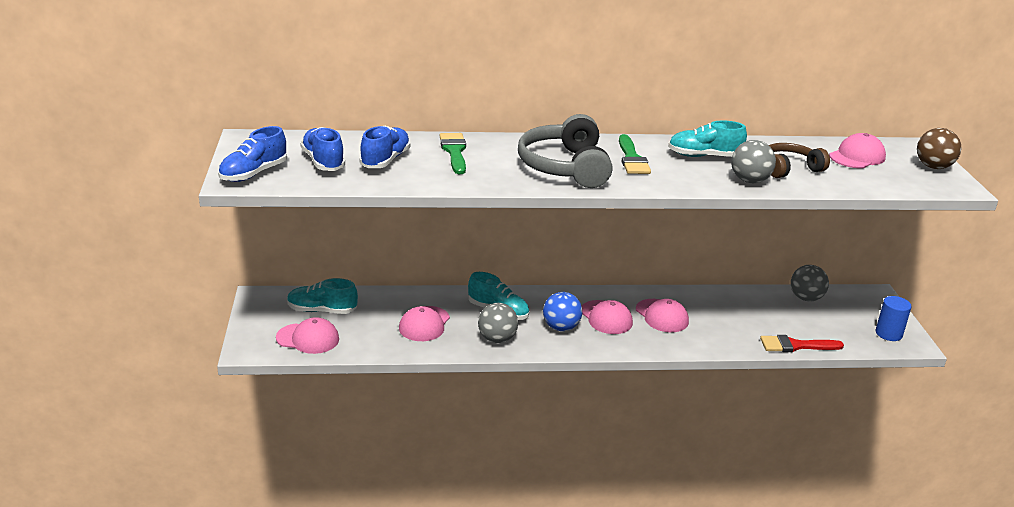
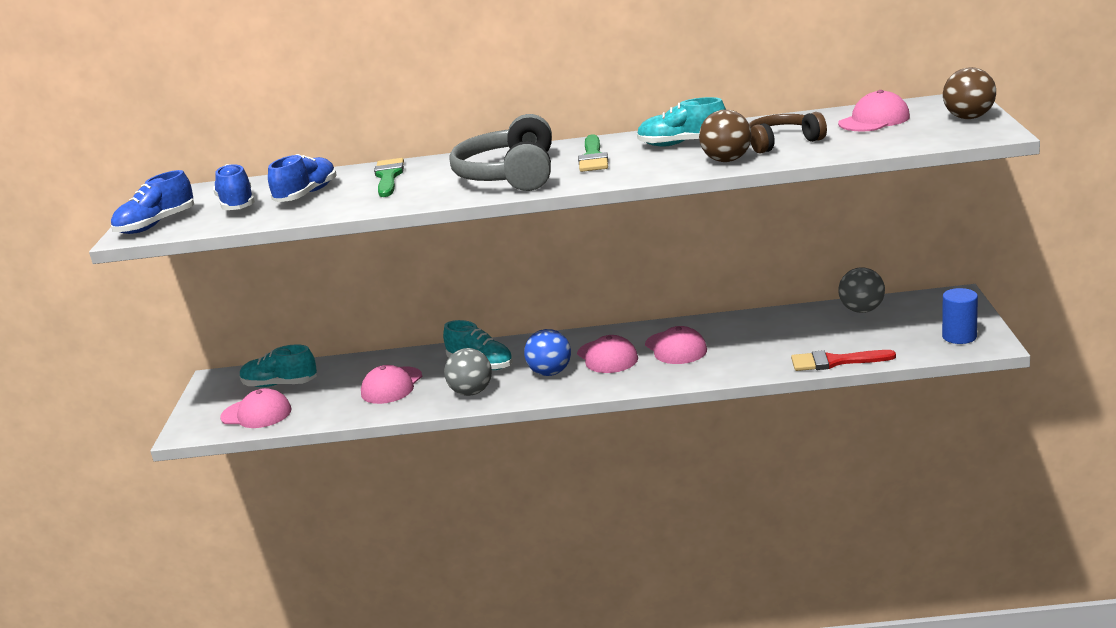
camera: 10 degrees right, 5 degrees down
(749, 181) = (726, 160): grey ball -> brown ball

